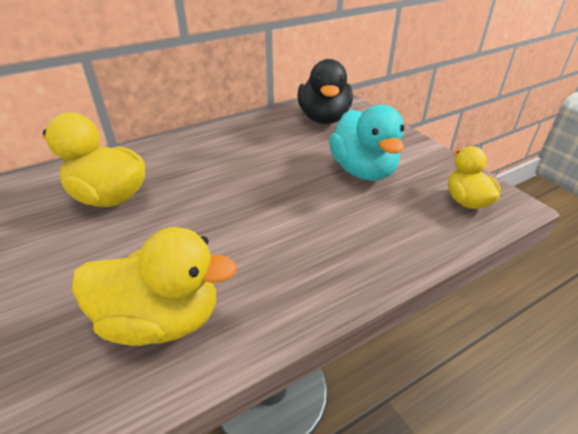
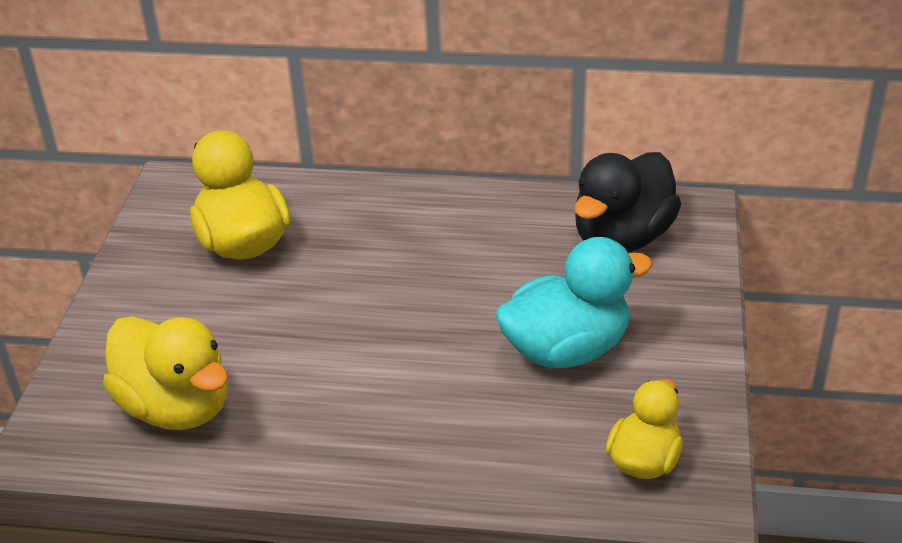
camera: 40 degrees right, 0 degrees up
(363, 171) = (566, 349): turquoise duck -> turquoise duck turned 135 degrees counterclockwise

